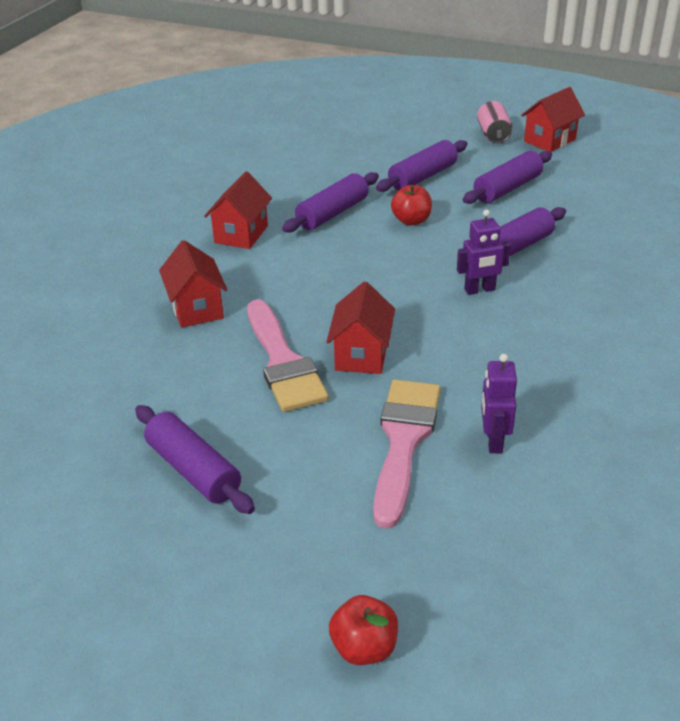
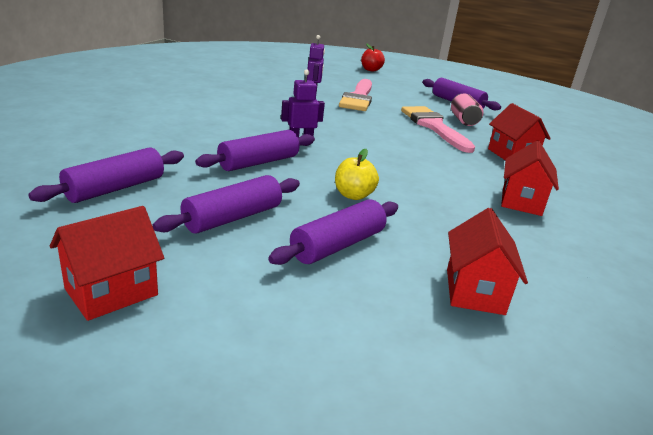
camera: 175 degrees right, 10 degrees down
(332, 213) = (439, 211): purple rolling pin -> purple rolling pin (115, 188)
(361, 355) = (386, 124): red house -> red house (474, 291)
(411, 221) = (353, 195): red apple -> yellow apple
(493, 135) = (202, 316): pink can -> pink can (463, 120)

